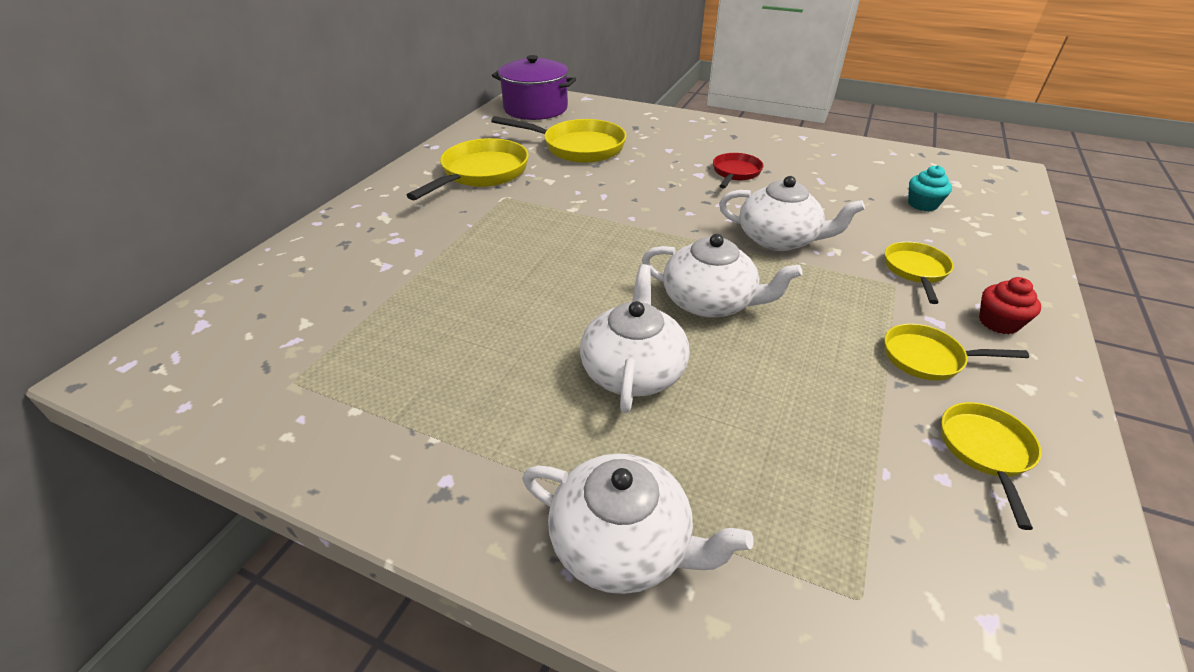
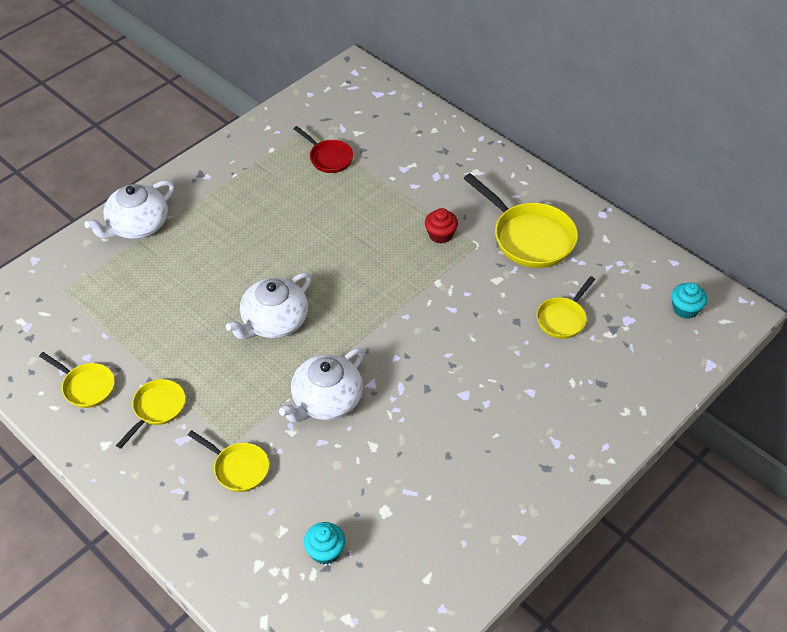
camera: 110 degrees right, 10 degrees up
(535, 108) = (685, 309): purple pot -> turquoise cupcake
(578, 147) = (562, 319): yellow pan -> yellow pan, size x0.57
(633, 370) = (235, 261): white teapot -> none
(735, 173) = (455, 426): red pan -> red pan (329, 158)
(998, 322) = (159, 477): red cupcake -> red cupcake (440, 235)

